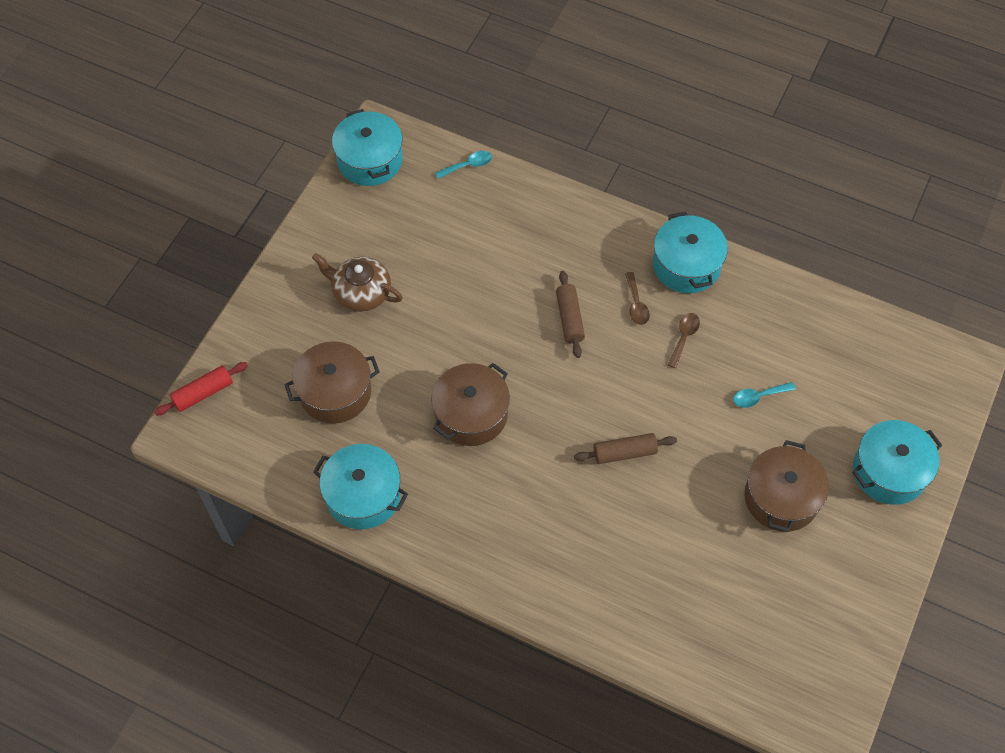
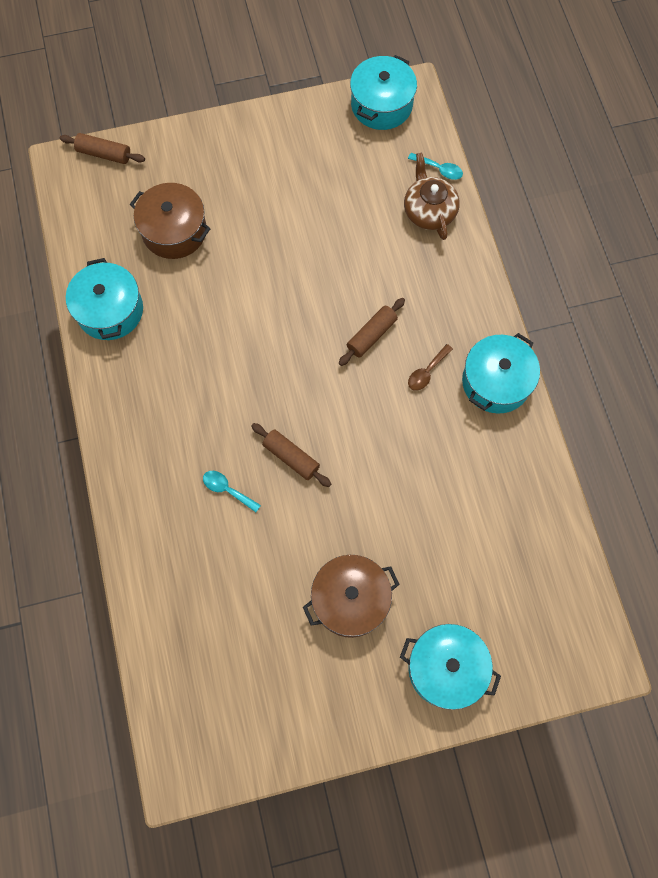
camera: 50 degrees right, 10 degrees up
(203, 393) = (104, 154): red rolling pin -> brown rolling pin
(361, 293) = (267, 185): brown teapot -> brown teapot (429, 211)
(471, 414) = (232, 330): brown pot -> none
(684, 337) = (429, 427): brown spoon -> none
(758, 397) = (425, 519): turquoise spoon -> turquoise spoon (227, 489)

